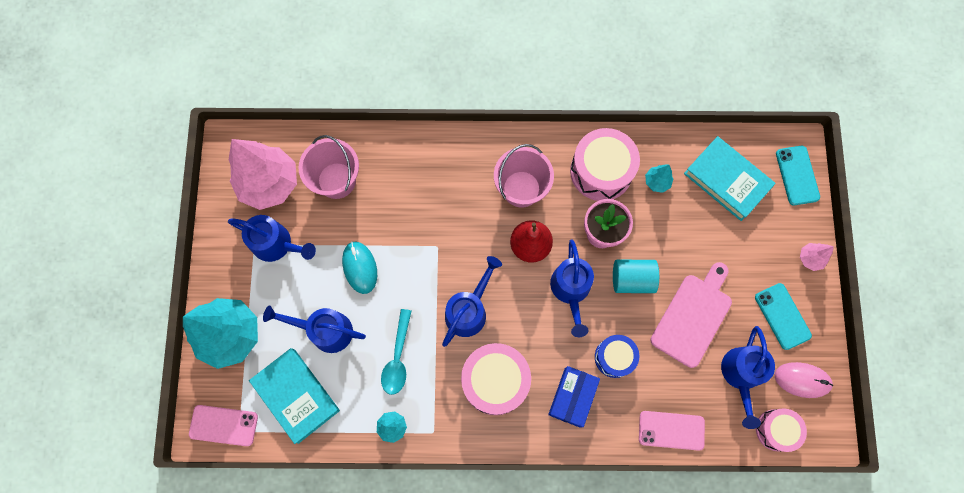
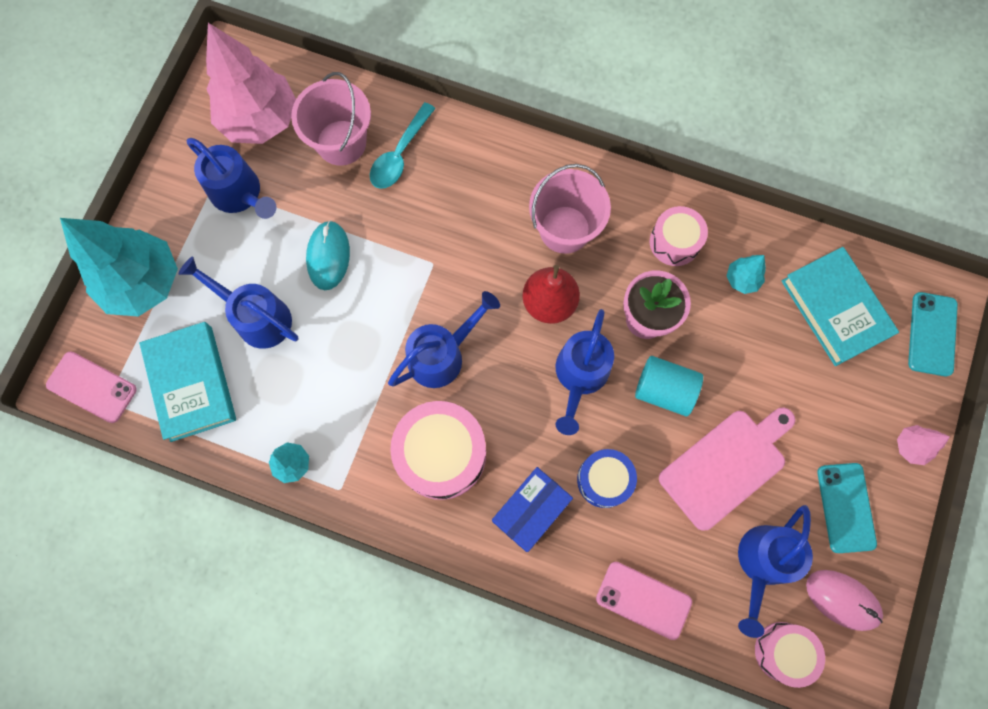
camera: 20 degrees right, 0 degrees up
(398, 358) = (332, 382): turquoise spoon -> turquoise spoon (400, 154)
(601, 171) = (674, 242): pink drum -> pink drum, size x0.61

